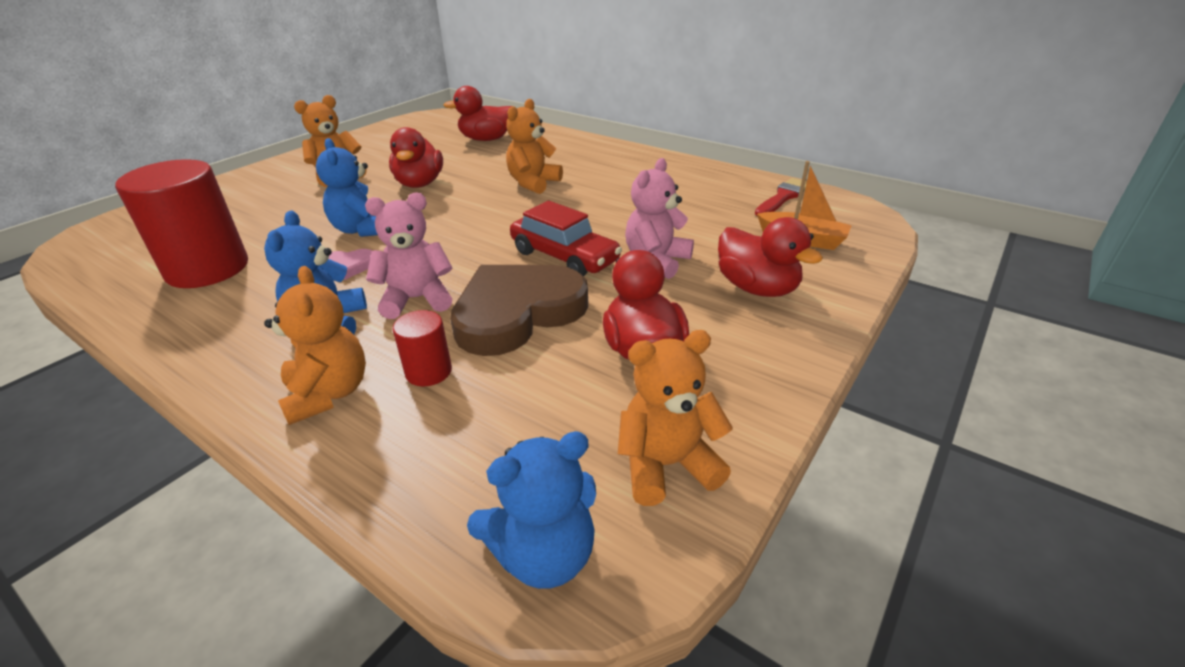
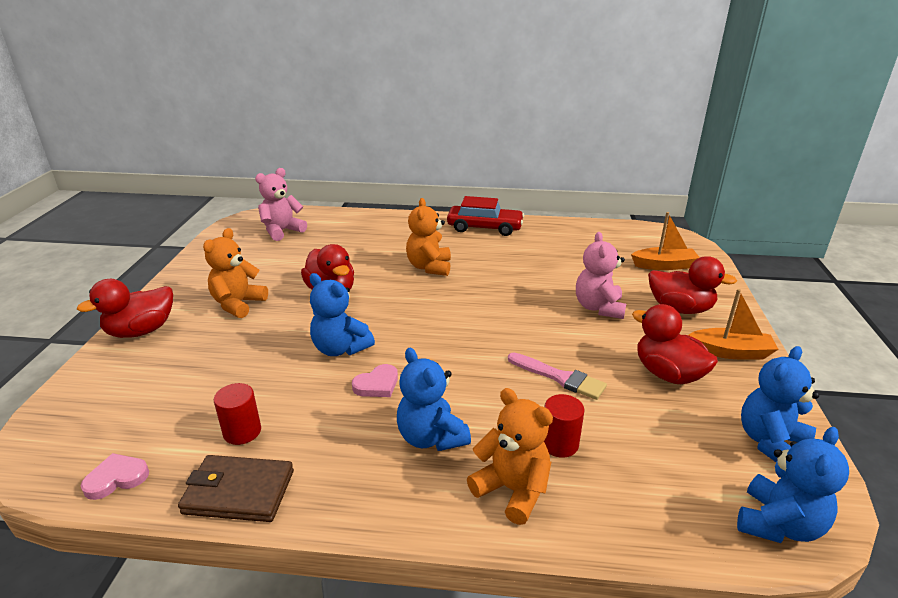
camera: 30 degrees left, 5 degrees down
(94, 273) = (116, 478): none -> pink heart
(144, 310) = (239, 492): none -> brown wallet
(207, 269) = (242, 431): red cylinder -> red cylinder, size x0.47
(417, 299) = (473, 393): pink teddy bear -> pink teddy bear (282, 231)
(486, 139) = (333, 235): red duck -> red duck (141, 331)
(517, 313) = (559, 377): brown heart -> pink brush
(564, 257) = (534, 323): red car -> red car (484, 228)
(666, 465) = (770, 442): orange teddy bear -> blue teddy bear
(758, 352) = (730, 352): none -> orange boat
(783, 197) = (616, 236): red brush -> none

